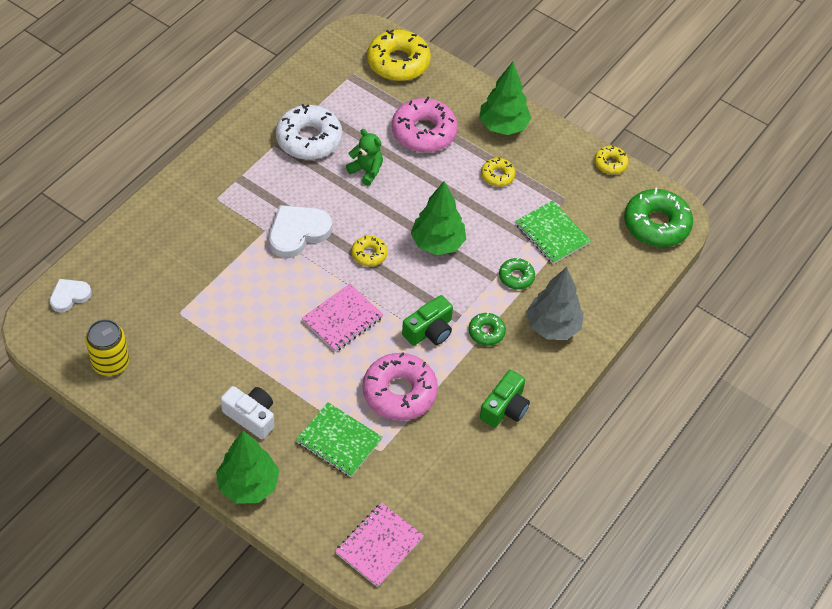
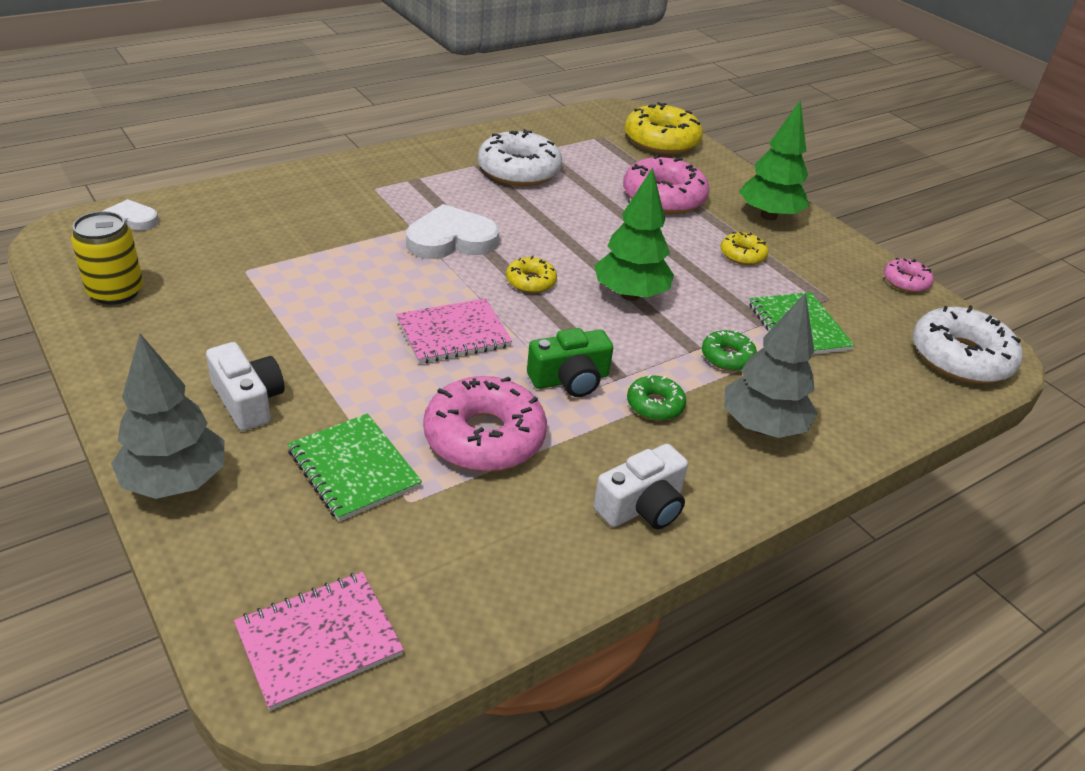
camera: 20 degrees right, 15 degrees down
(248, 485) = (175, 482): green tree -> grey tree
(366, 171) = (573, 210): green teddy bear -> none
(505, 408) = (642, 506): green camera -> white camera
(610, 163) = (905, 282): yellow donut -> pink donut
(656, 224) = (960, 357): green donut -> white donut

